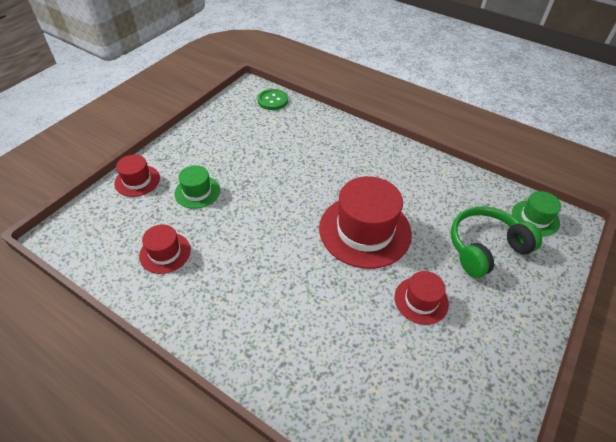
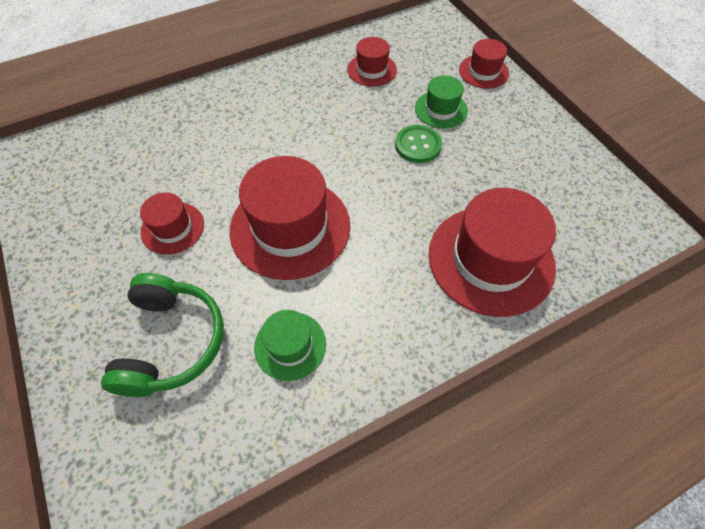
camera: 120 degrees right, 10 degrees up
(272, 100) = (604, 241): green button -> green button (418, 145)
(316, 136) = (491, 259): none -> red hat
(535, 218) = (155, 459): green hat -> green hat (290, 345)

